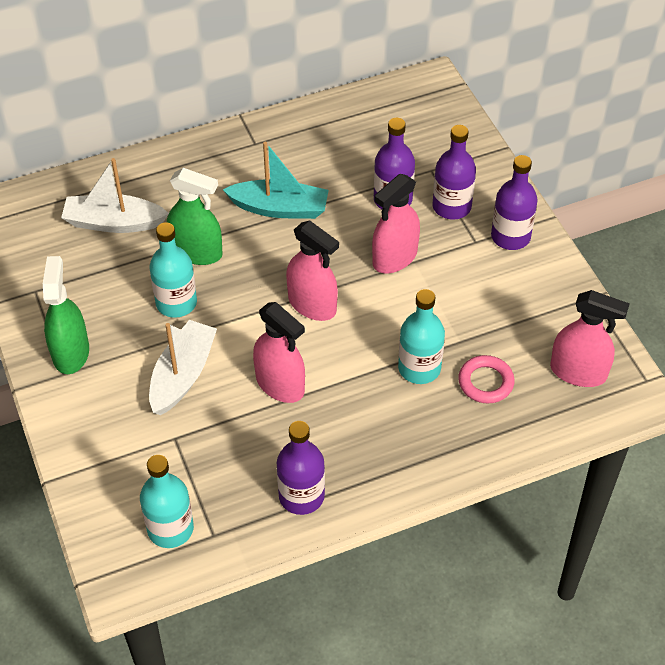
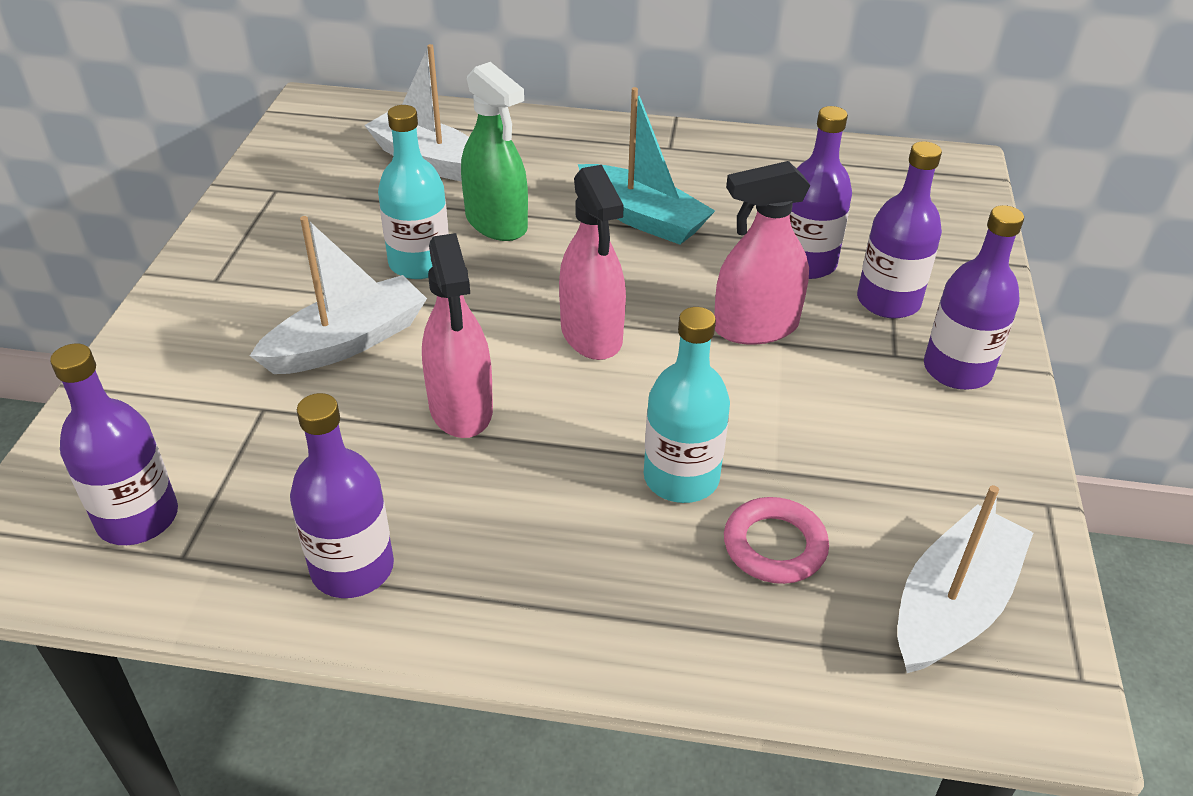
camera: 30 degrees right, 10 degrees down
(71, 352) = (245, 263): green spray bottle -> none
(170, 529) = (138, 518): turquoise bottle -> purple bottle
(578, 372) = (952, 605): pink spray bottle -> white boat

